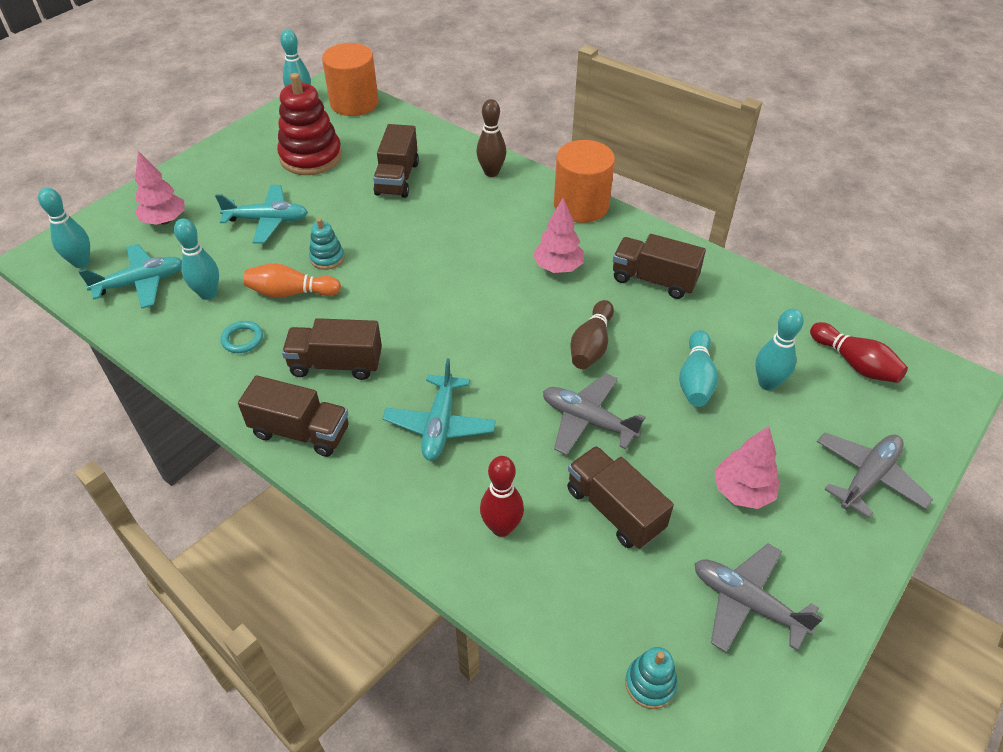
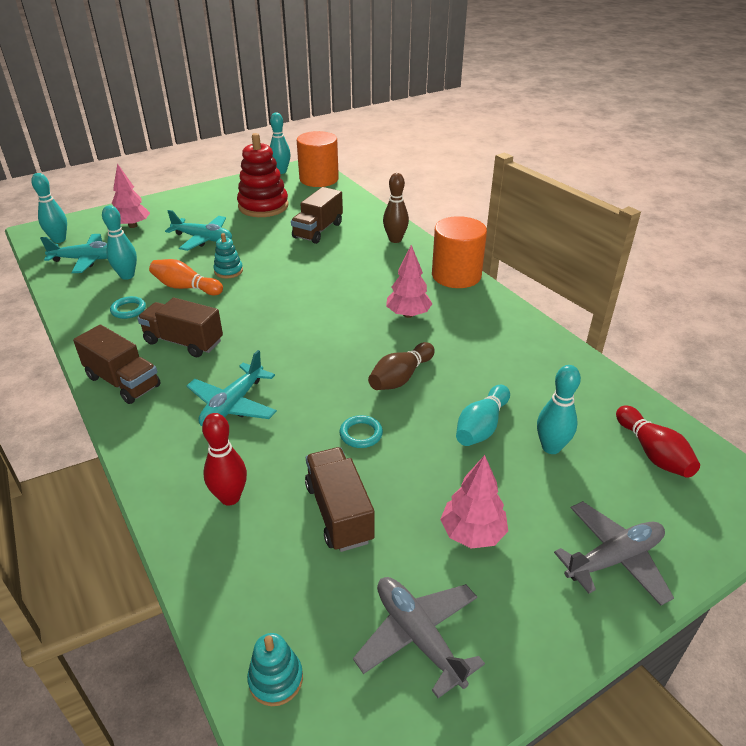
camera: 20 degrees right, 10 degrees down
(588, 420) = (361, 434): grey plane -> turquoise ring
(654, 280) = (488, 341): brown truck -> none

